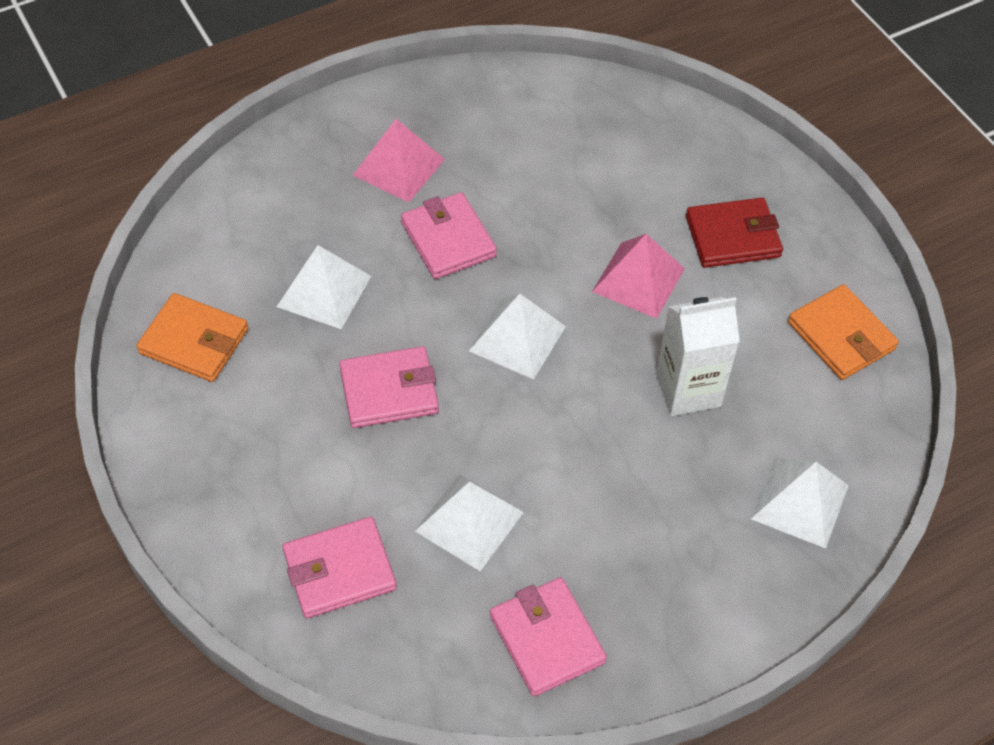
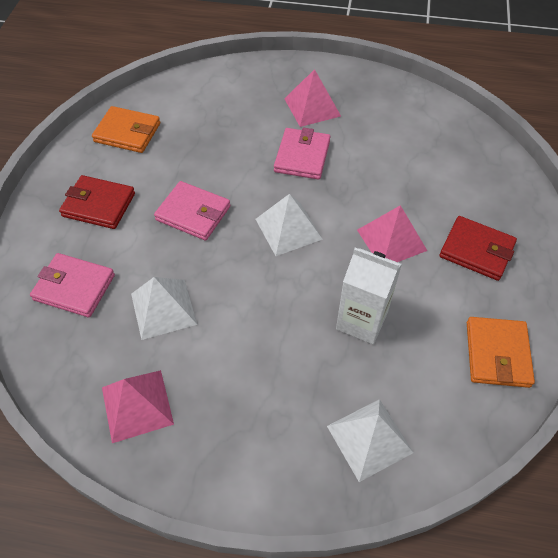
camera: 40 degrees right, 0 degrees up
(194, 341) = (127, 132): orange wallet -> orange wallet turned 45 degrees counterclockwise
(260, 456) = (98, 205): none -> red wallet
(324, 291) = (212, 145): white pyramid -> none
(547, 639) = (137, 405): pink wallet -> pink pyramid

